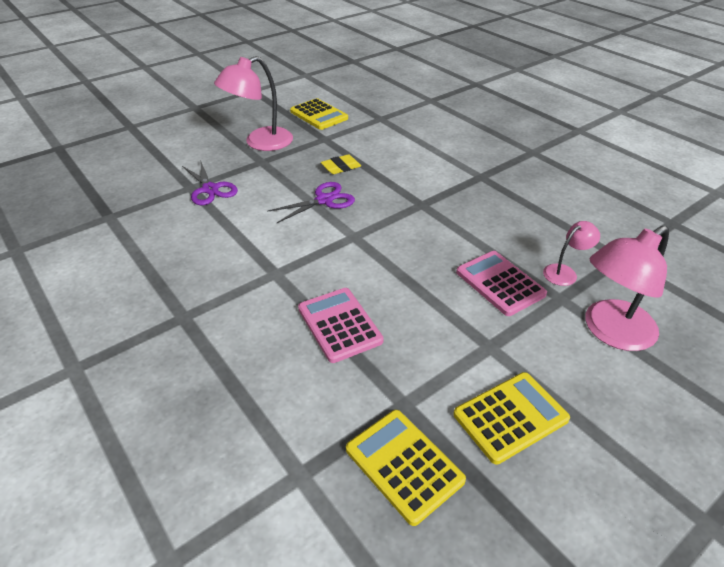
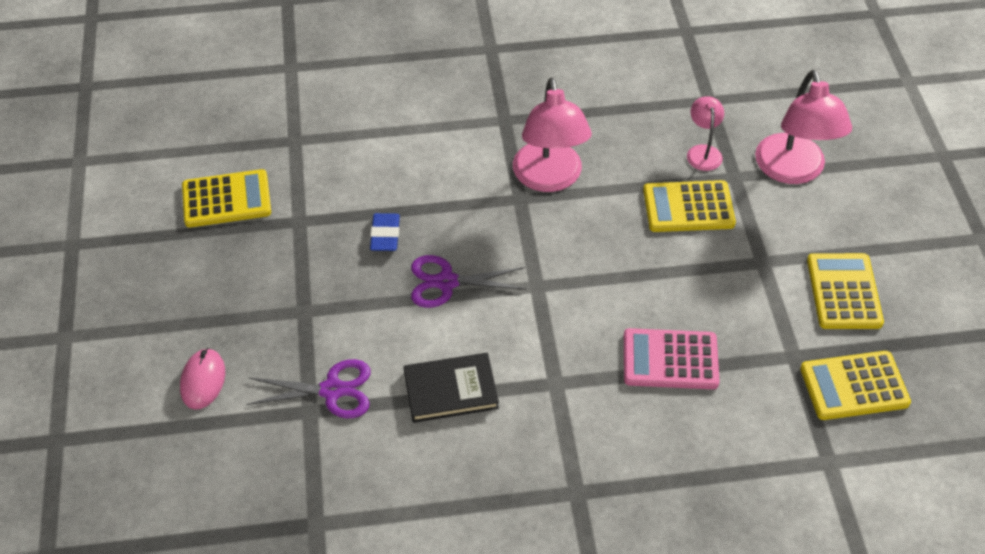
camera: 60 degrees left, 10 degrees up
(191, 149) = (203, 380): none -> pink mouse
(238, 231) = (451, 390): none -> black book
(260, 143) = (251, 294): pink lamp -> pink lamp (549, 178)
(324, 200) = (446, 282): purple scissors -> purple scissors turned 90 degrees counterclockwise
(341, 167) = (385, 235): yellow eraser -> blue eraser
(500, 283) = (688, 207): pink calculator -> yellow calculator

